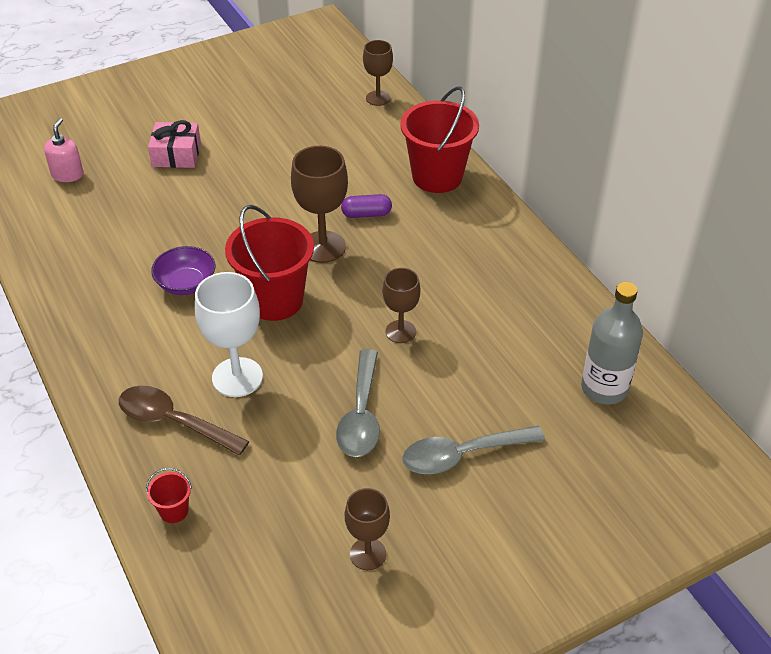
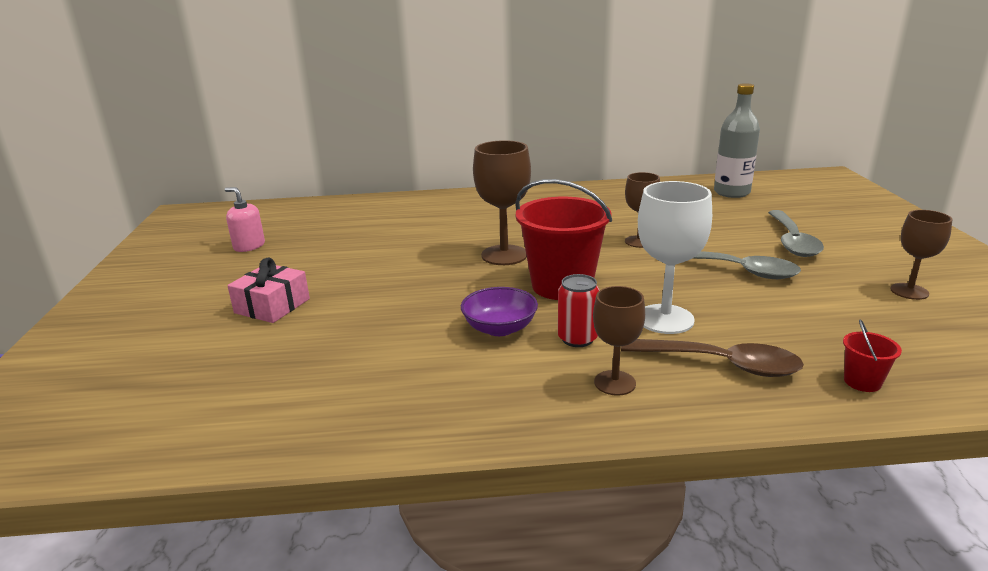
camera: 65 degrees left, 20 degrees down
(67, 174) = (205, 385): pink soap dispenser -> pink soap dispenser (249, 246)
(173, 422) = (721, 364): brown spoon -> brown spoon turned 120 degrees counterclockwise
(185, 331) = (577, 339): none -> red can
(366, 214) = (477, 233): purple capsule -> none
(378, 98) = (326, 207): brown goblet -> brown goblet (615, 383)
(437, 176) = (458, 203): red bucket -> none

